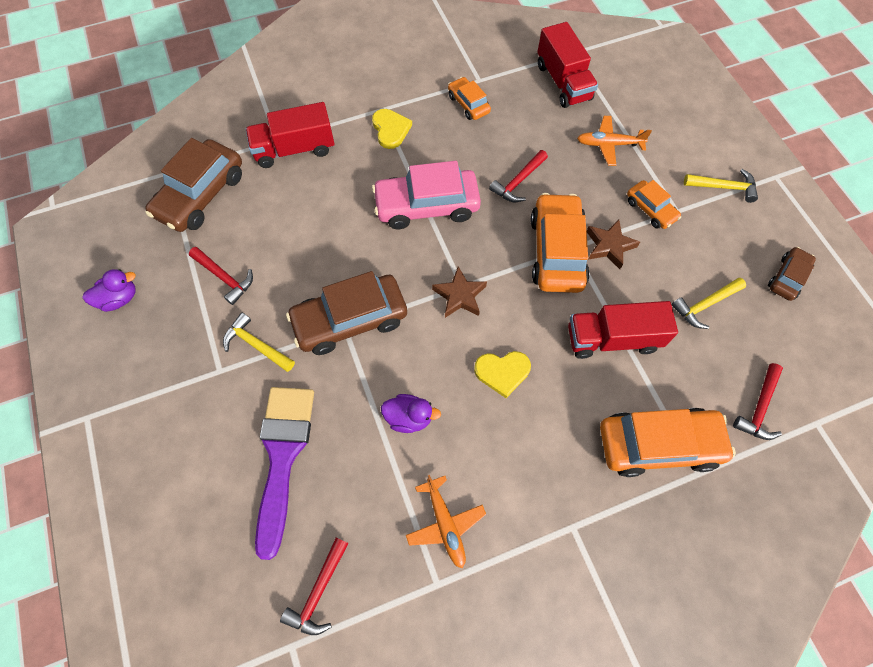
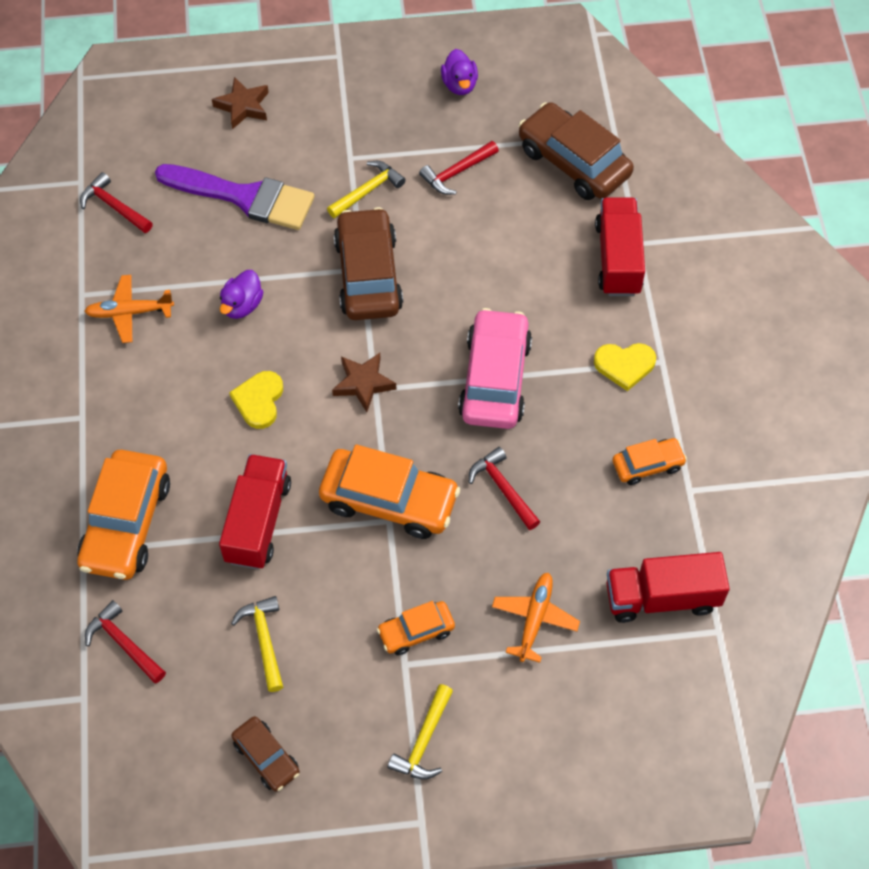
camera: 105 degrees right, 5 degrees down
(609, 246) = (378, 562): brown star -> brown star (243, 106)

